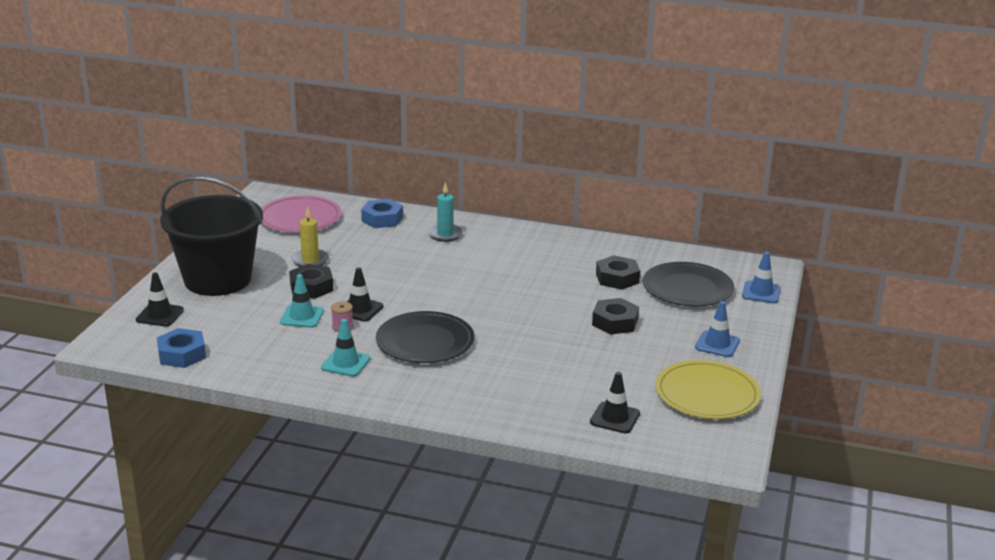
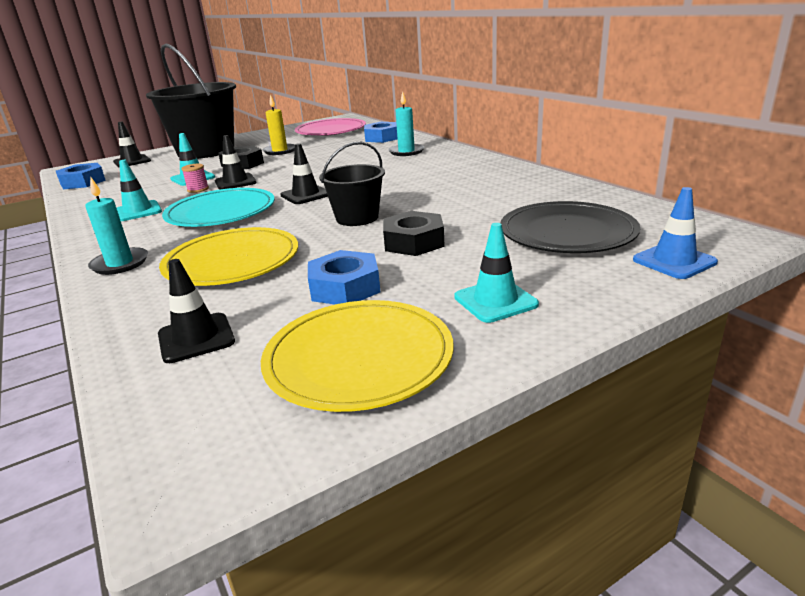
camera: 45 degrees right, 0 degrees up
(425, 341) = (221, 212): black plate -> turquoise plate
(455, 403) = (120, 264): none -> turquoise candle
(458, 306) = (306, 195): none -> black traffic cone
(531, 373) = (232, 261): none -> yellow plate
(542, 315) = (357, 218): none -> black bucket
(617, 278) = (497, 206): black nut -> none
(633, 364) = (345, 287): none -> blue nut
(717, 344) = (495, 301): blue traffic cone -> turquoise traffic cone

